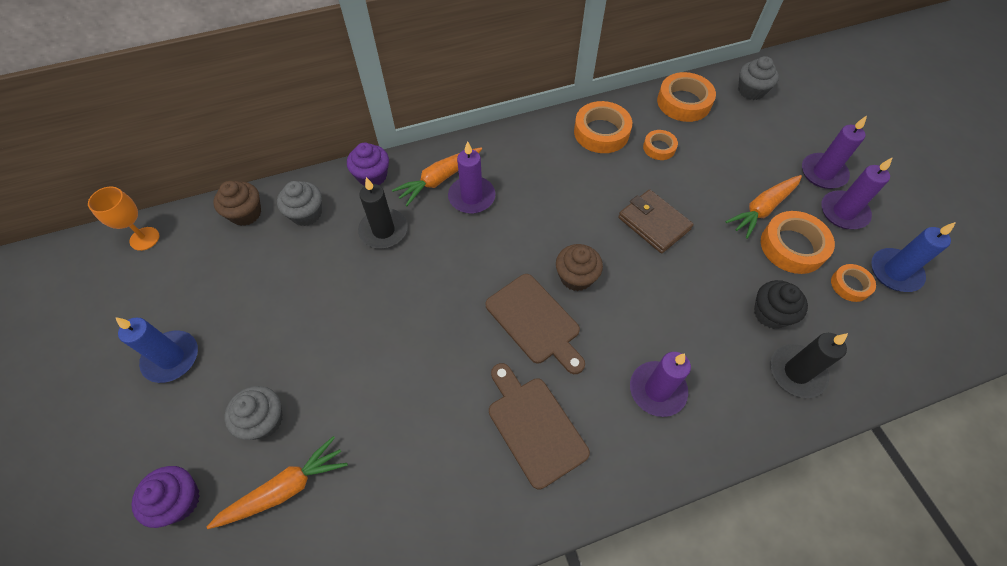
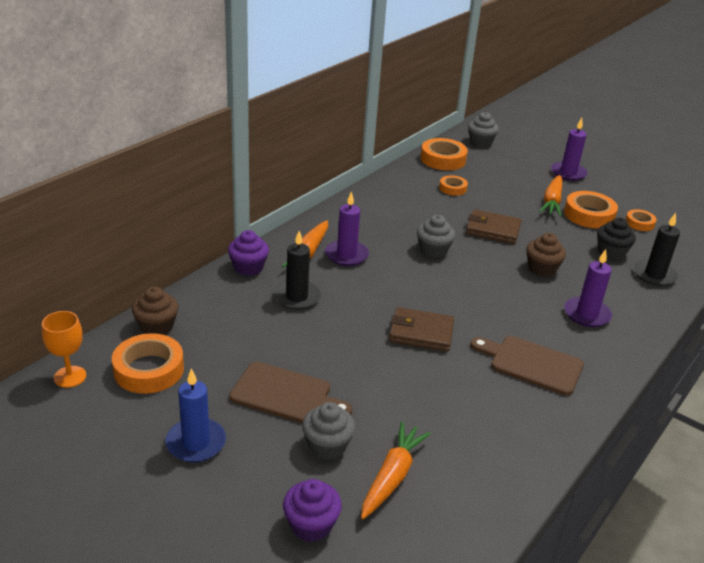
camera: 35 degrees left, 25 degrees down
(306, 213) = (216, 308): grey cupcake -> grey cupcake (433, 250)
(458, 329) = (421, 333): none -> brown wallet
(535, 321) = (471, 309): brown cutting board -> brown cutting board (285, 394)
(576, 277) = (472, 275): brown cupcake -> brown cupcake (542, 268)
(601, 132) = (403, 191): orange tape -> orange tape (149, 370)
(843, 212) = (599, 189): purple candle -> none
(895, 272) = (656, 209): blue candle -> none

